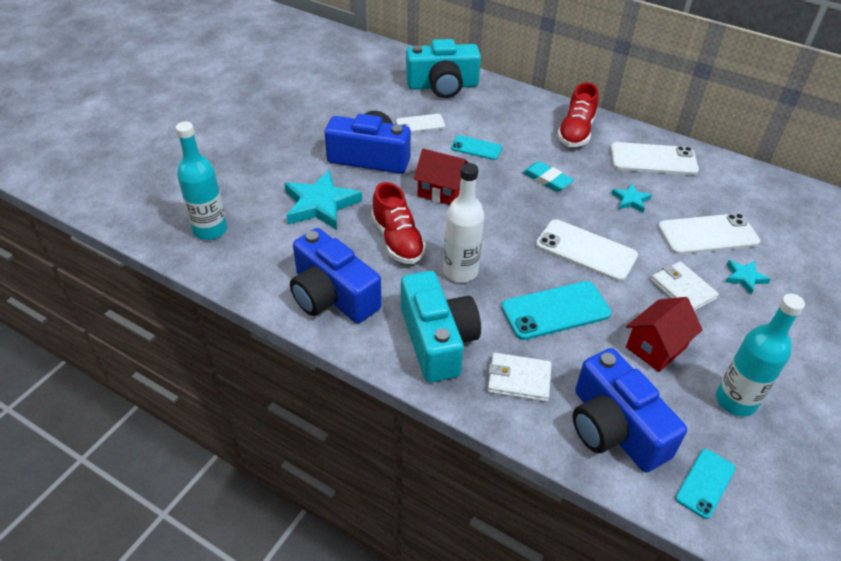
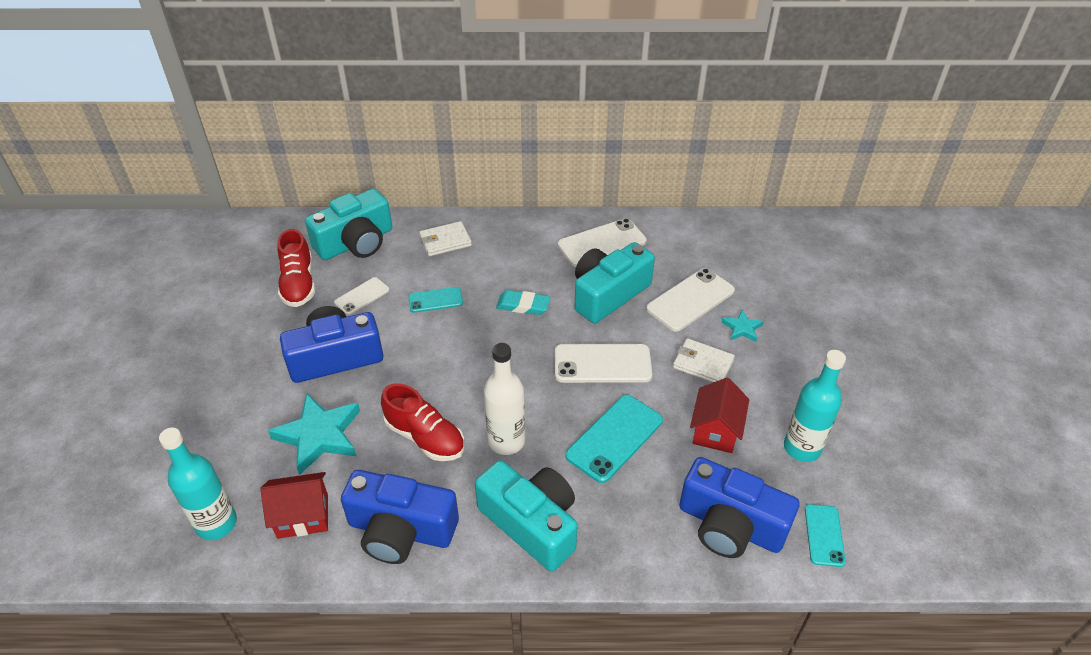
camera: 30 degrees left, 0 degrees up
(441, 191) = (432, 363): red house -> red house (303, 516)
(519, 379) = (627, 523): white wallet -> white wallet (445, 241)
(576, 132) = (517, 242): red shoe -> red shoe (298, 284)
(630, 200) = (608, 294): turquoise star -> turquoise camera

